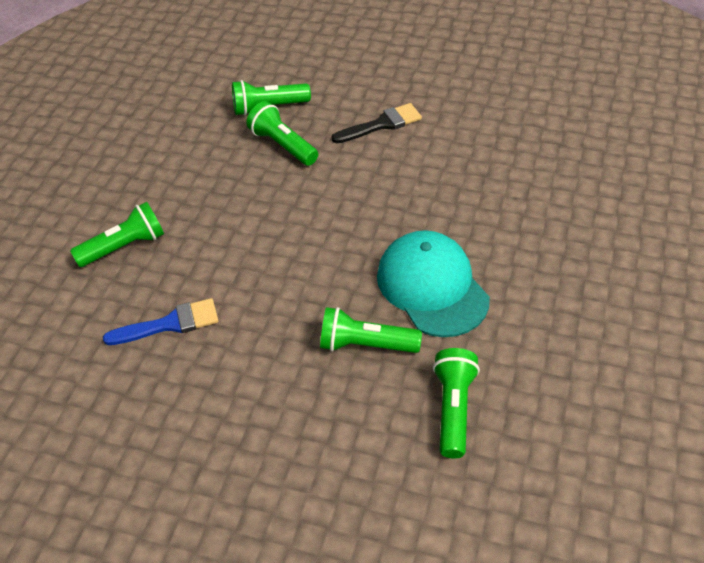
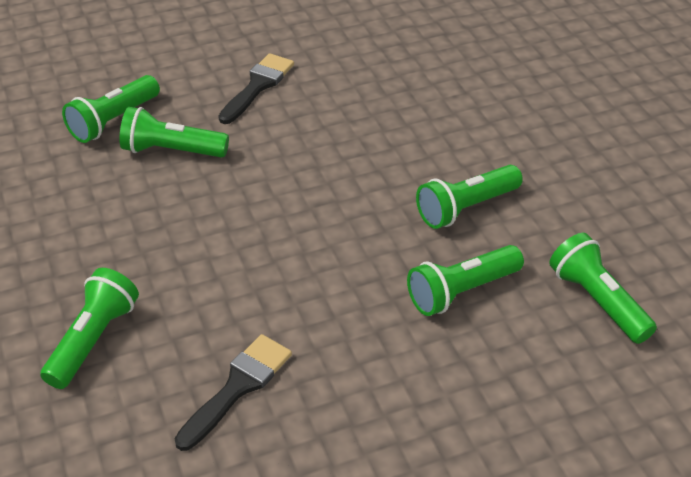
camera: 40 degrees left, 5 degrees down
(170, 324) = (238, 387): blue brush -> black brush
(432, 287) = (466, 208): turquoise cap -> green flashlight

